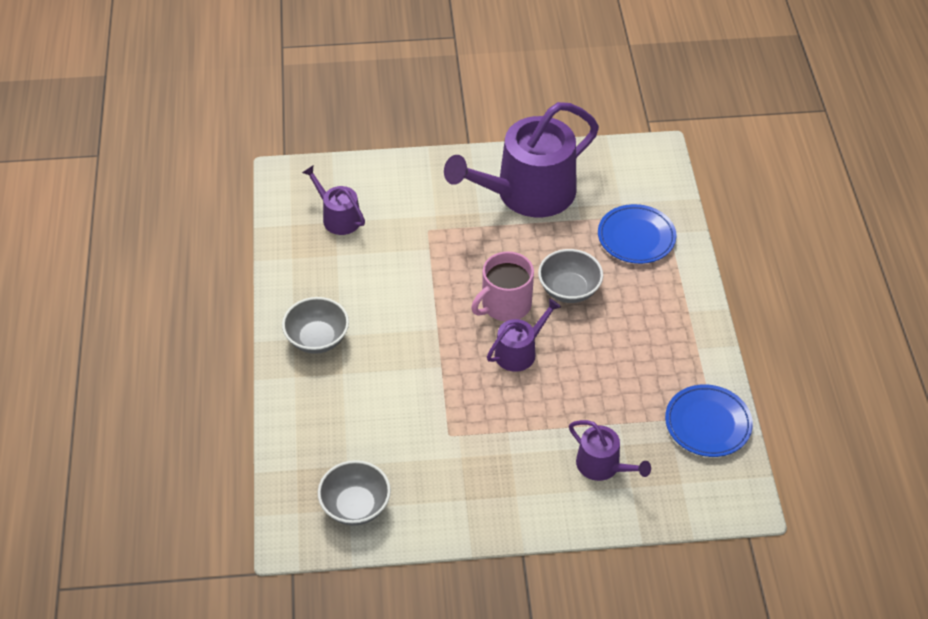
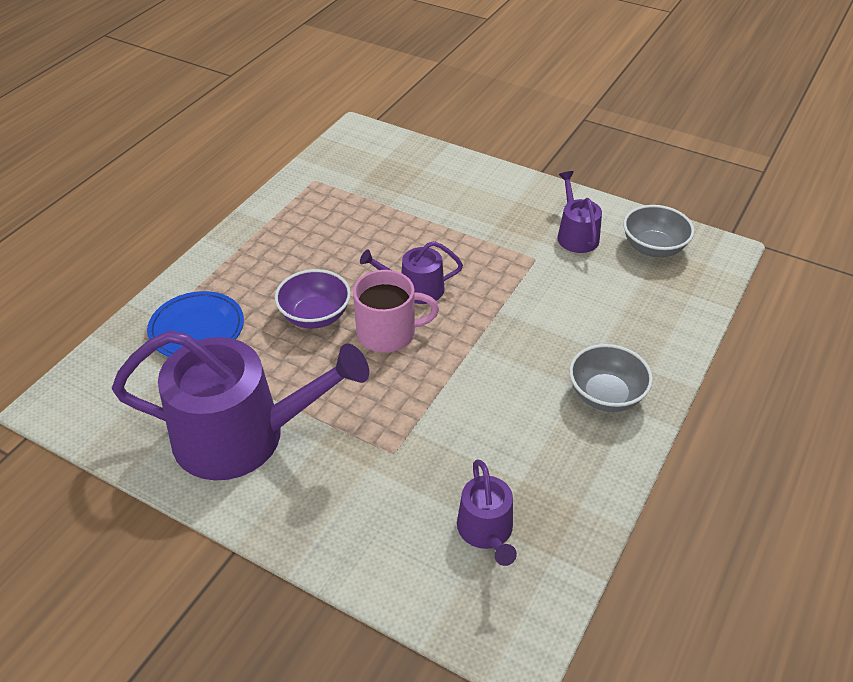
camera: 145 degrees left, 5 degrees down
(569, 290) = (315, 316): grey bowl -> purple bowl
(603, 466) = (431, 188): purple watering can -> purple watering can (576, 235)
(707, 424) = (324, 177): blue plate -> none

